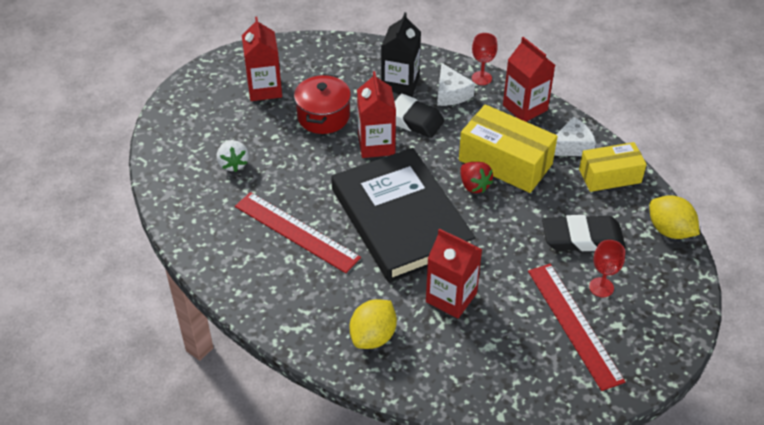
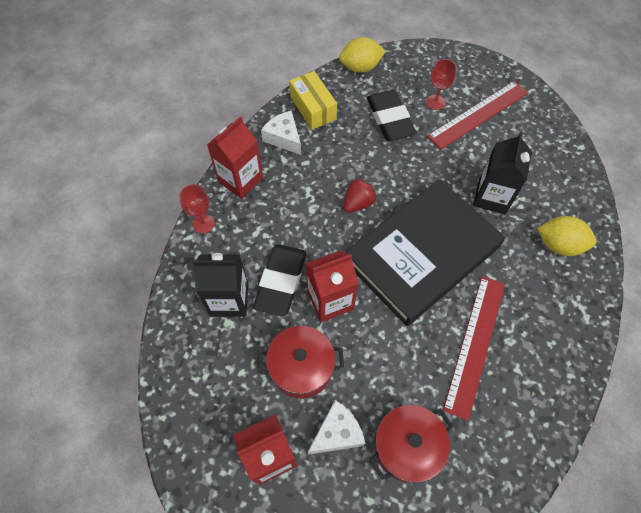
camera: 105 degrees left, 15 degrees up
(233, 164) = (407, 447): white strawberry -> red pot
(451, 93) = (233, 247): white cheese -> white cheese (337, 433)
(451, 297) = (491, 197): red carton -> black carton
(505, 162) = (320, 184): yellow box -> none
(669, 230) = (360, 67): yellow lemon -> yellow lemon turned 45 degrees clockwise

